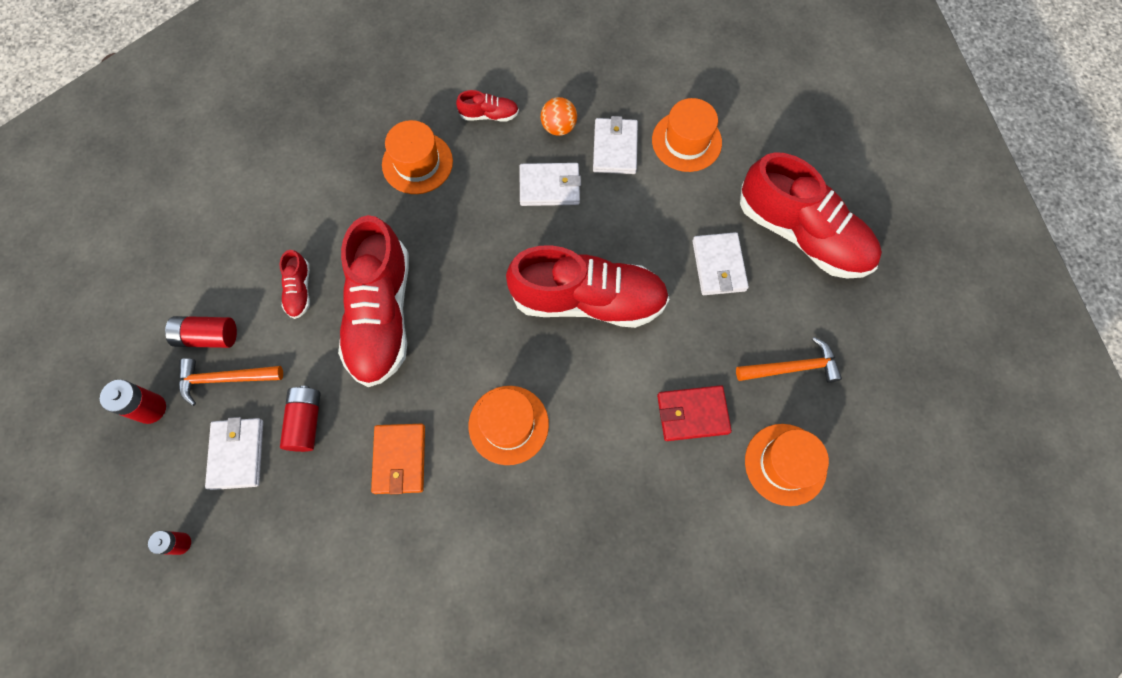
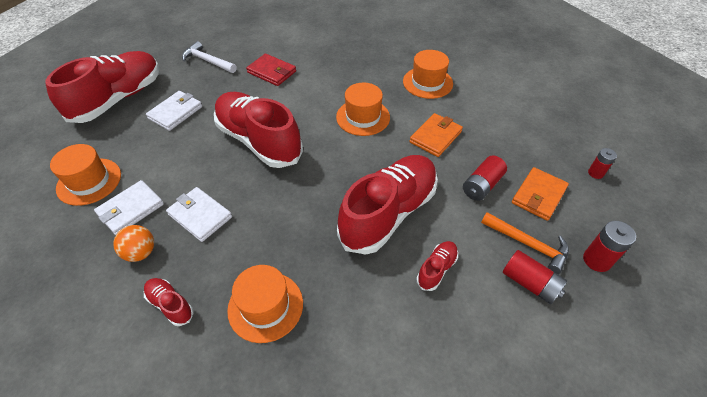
camera: 140 degrees left, 20 degrees down
(237, 454) = (538, 195): white wallet -> orange wallet
(785, 464) = (258, 39): orange hat -> orange hat (427, 82)
(792, 368) = (207, 61): orange hammer -> white hammer
(802, 234) = (118, 99): red shoe -> red shoe turned 45 degrees clockwise

